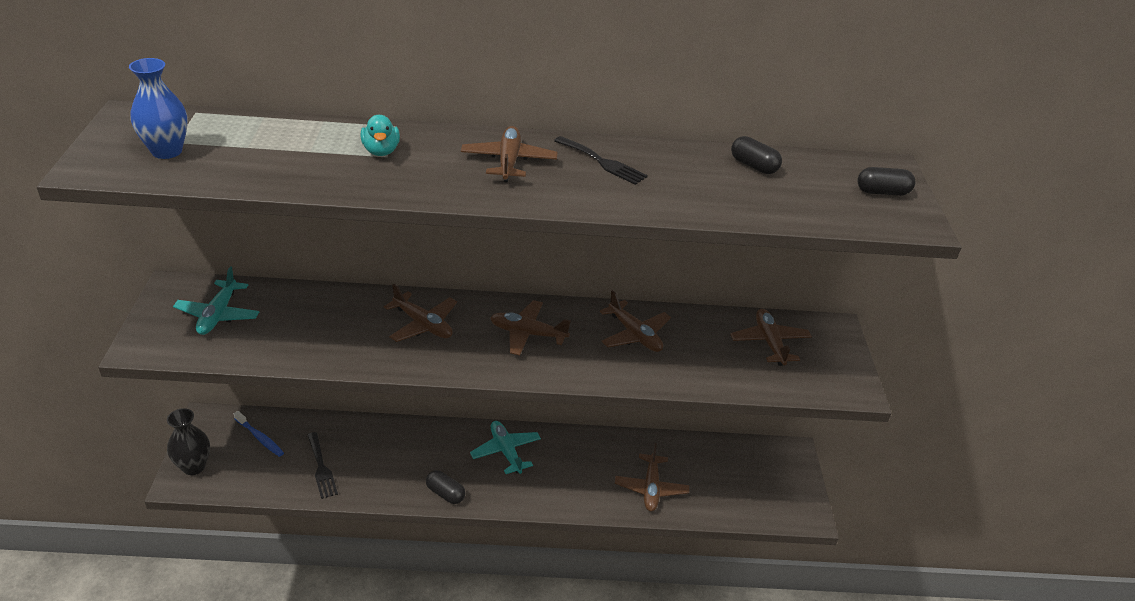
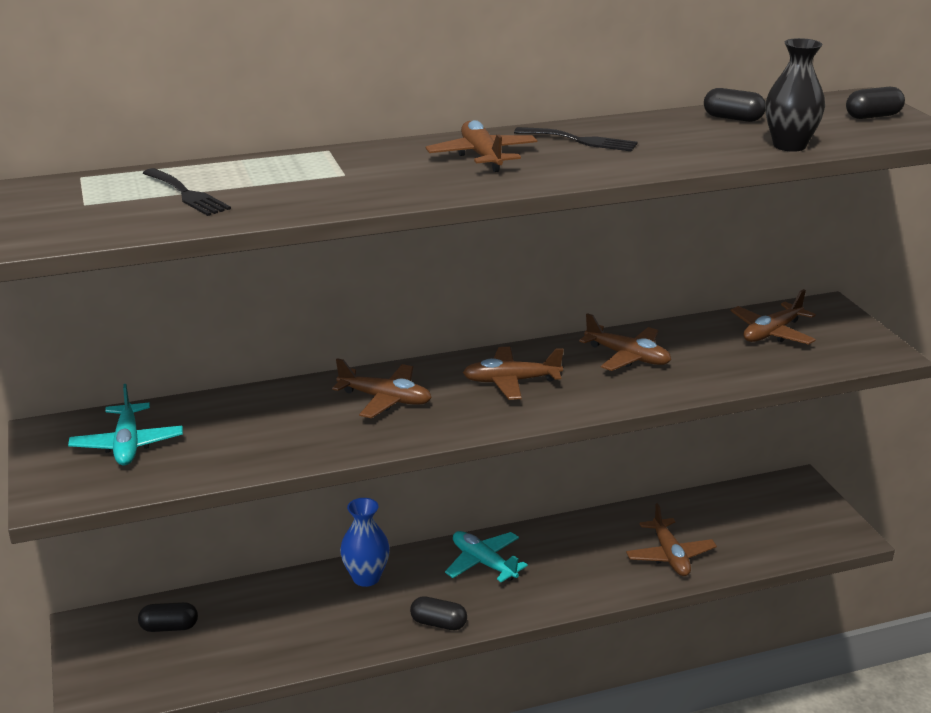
camera: 15 degrees left, 10 degrees down
(167, 151) = (82, 213): blue vase -> blue vase (366, 577)
(194, 466) = (100, 680): black vase -> black vase (789, 146)
(260, 437) = (169, 627): blue toothbrush -> black capsule
(321, 468) = (269, 638): black fork -> black fork (187, 194)
(381, 151) = (334, 171): turquoise duck -> none
(769, 342) = (772, 333): brown plane -> brown plane turned 105 degrees counterclockwise

